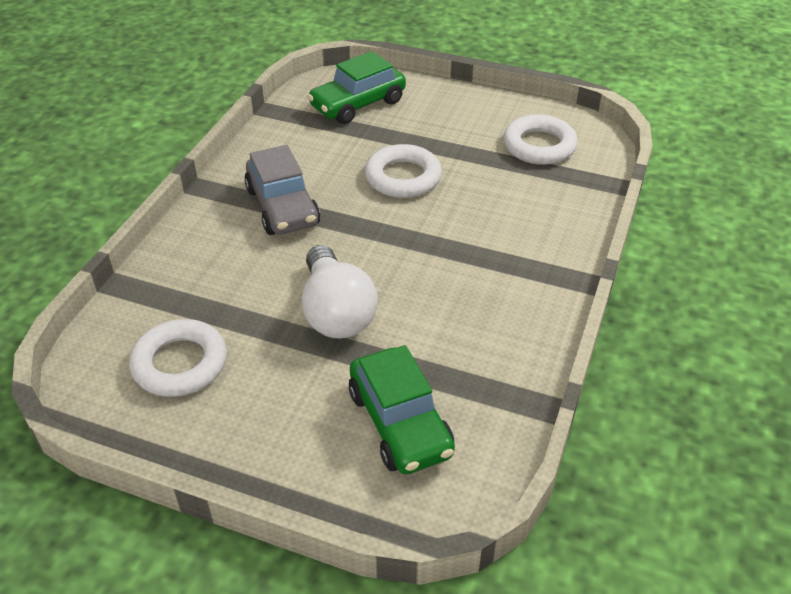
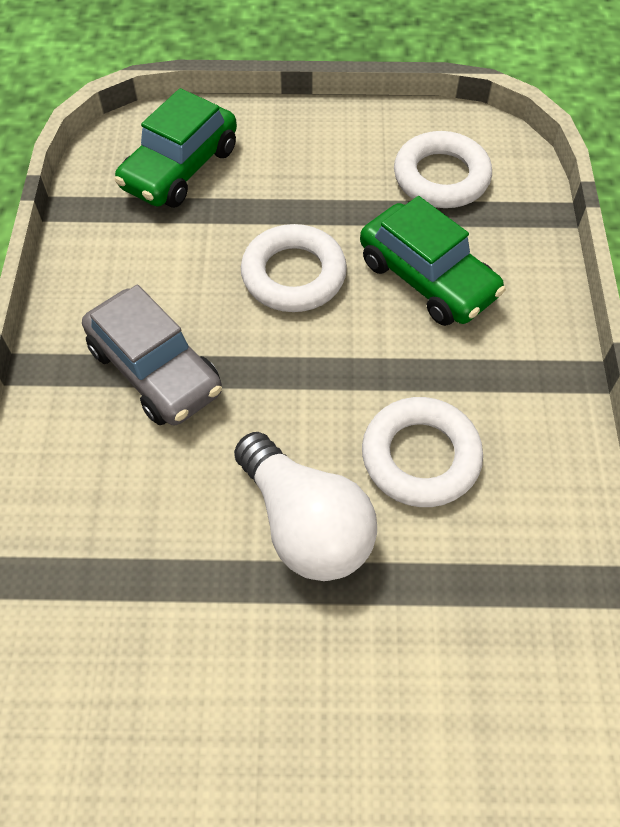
camera: 20 degrees left, 15 degrees up
(180, 364) = (133, 684): white ring -> white ring (420, 457)
(400, 423) = (467, 677): green car -> green car (427, 278)

